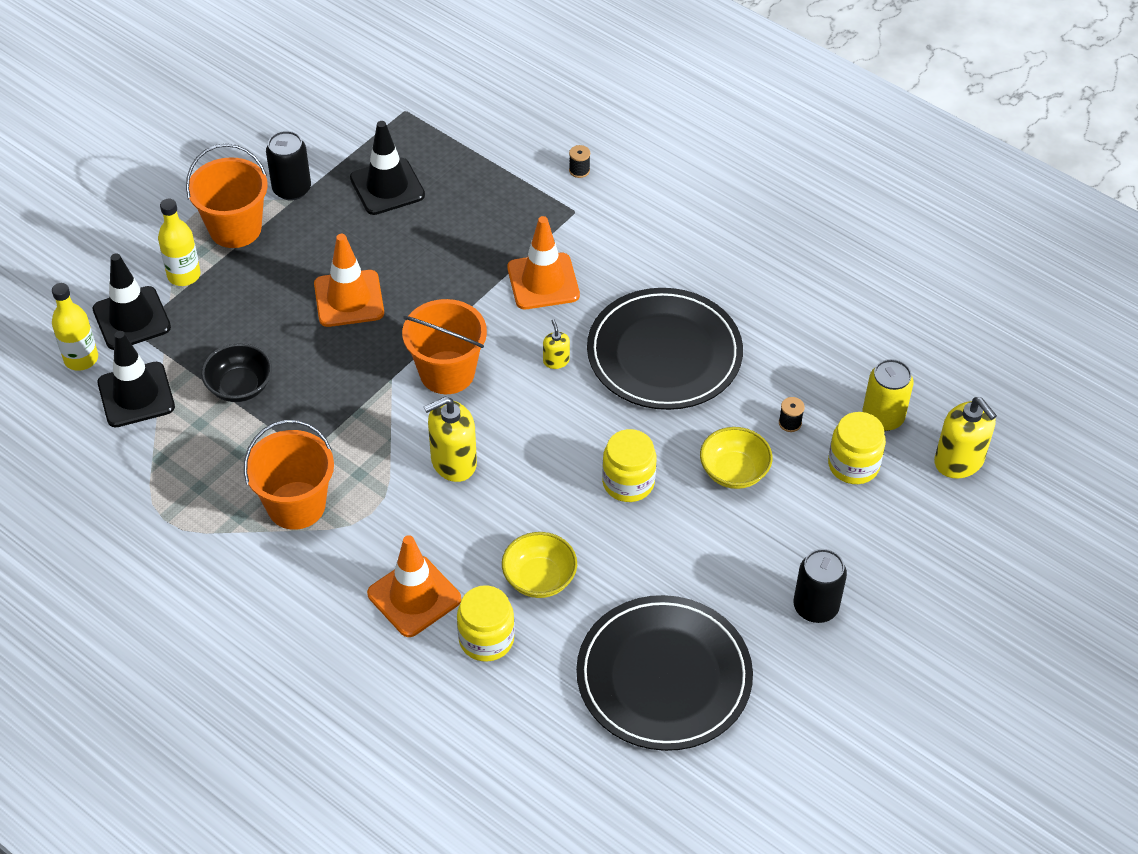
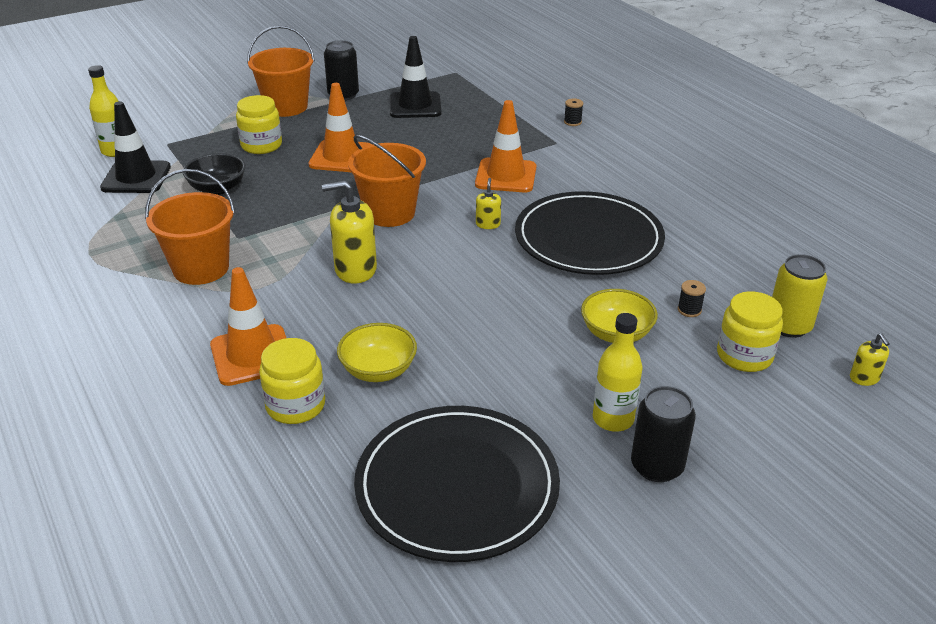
camera: 20 degrees right, 15 degrees down
(131, 318) = (171, 137): black traffic cone -> none
(184, 275) = (229, 123): yellow bottle -> yellow bottle (613, 419)
(628, 482) = (507, 318): yellow jar -> yellow jar (261, 145)
(959, 461) = (864, 378): yellow soap dispenser -> yellow soap dispenser, size x0.51

